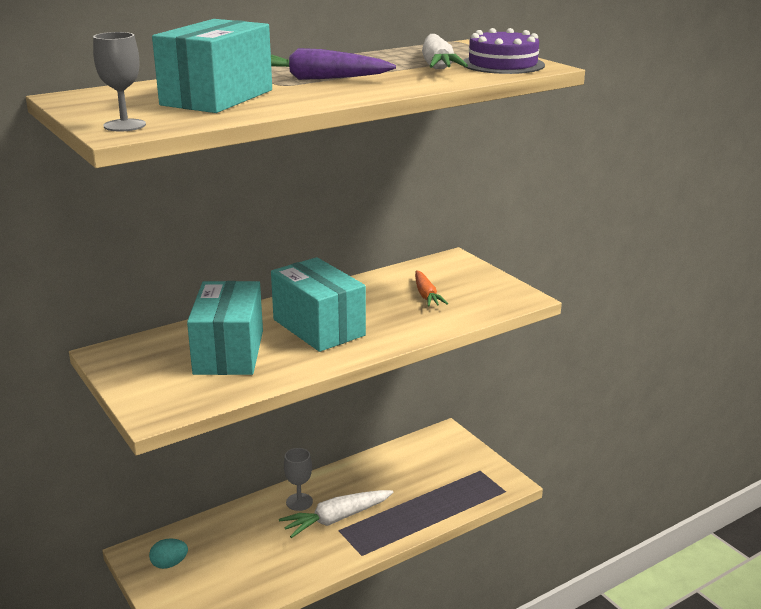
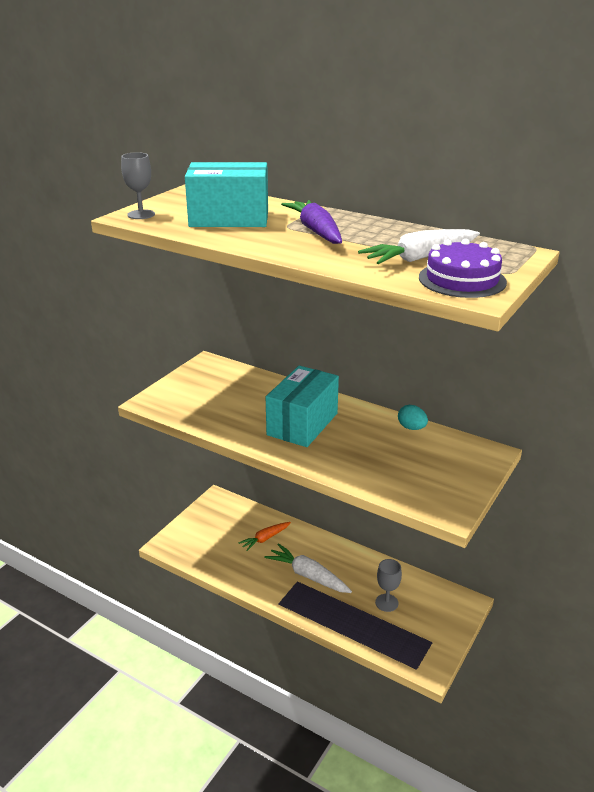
camera: 65 degrees right, 5 degrees up
(169, 564) = (215, 516): turquoise egg -> turquoise egg (411, 428)
(229, 352) = (239, 401): turquoise box -> none
(299, 502) = (313, 549): grey goblet -> grey goblet (386, 603)
(426, 295) = (402, 457): orange carrot -> orange carrot (265, 539)

